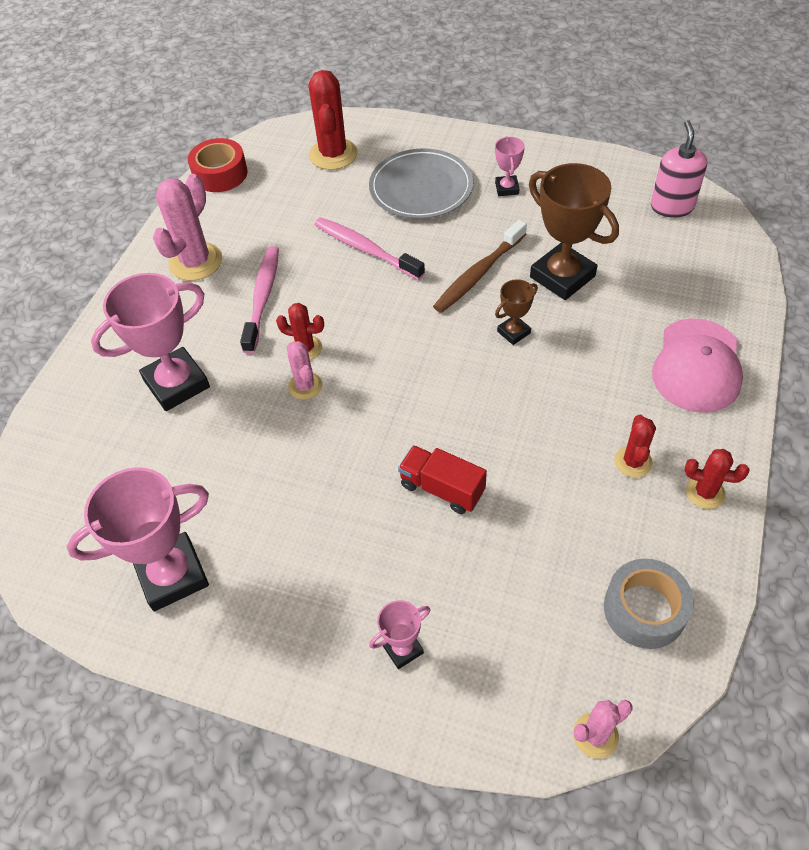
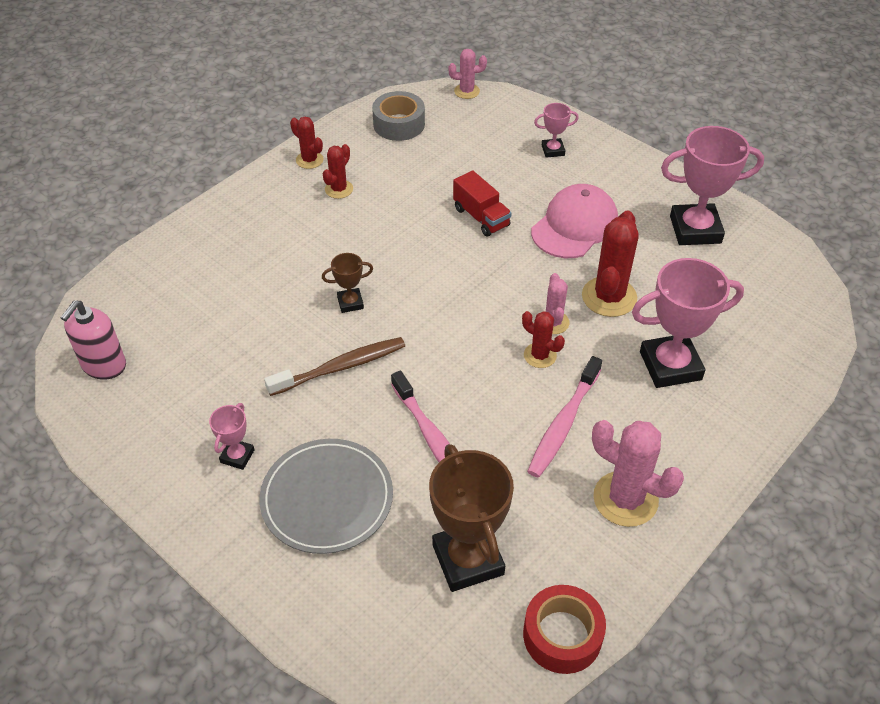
camera: 160 degrees left, 5 degrees down
(195, 262) = (625, 499): pink cactus -> pink cactus turned 75 degrees clockwise
(333, 154) = (400, 603): red cactus -> red cactus (609, 297)
(562, 276) = (268, 335): brown trophy -> brown trophy (468, 559)
(697, 366) = (234, 228): pink cap -> pink cap (574, 226)

